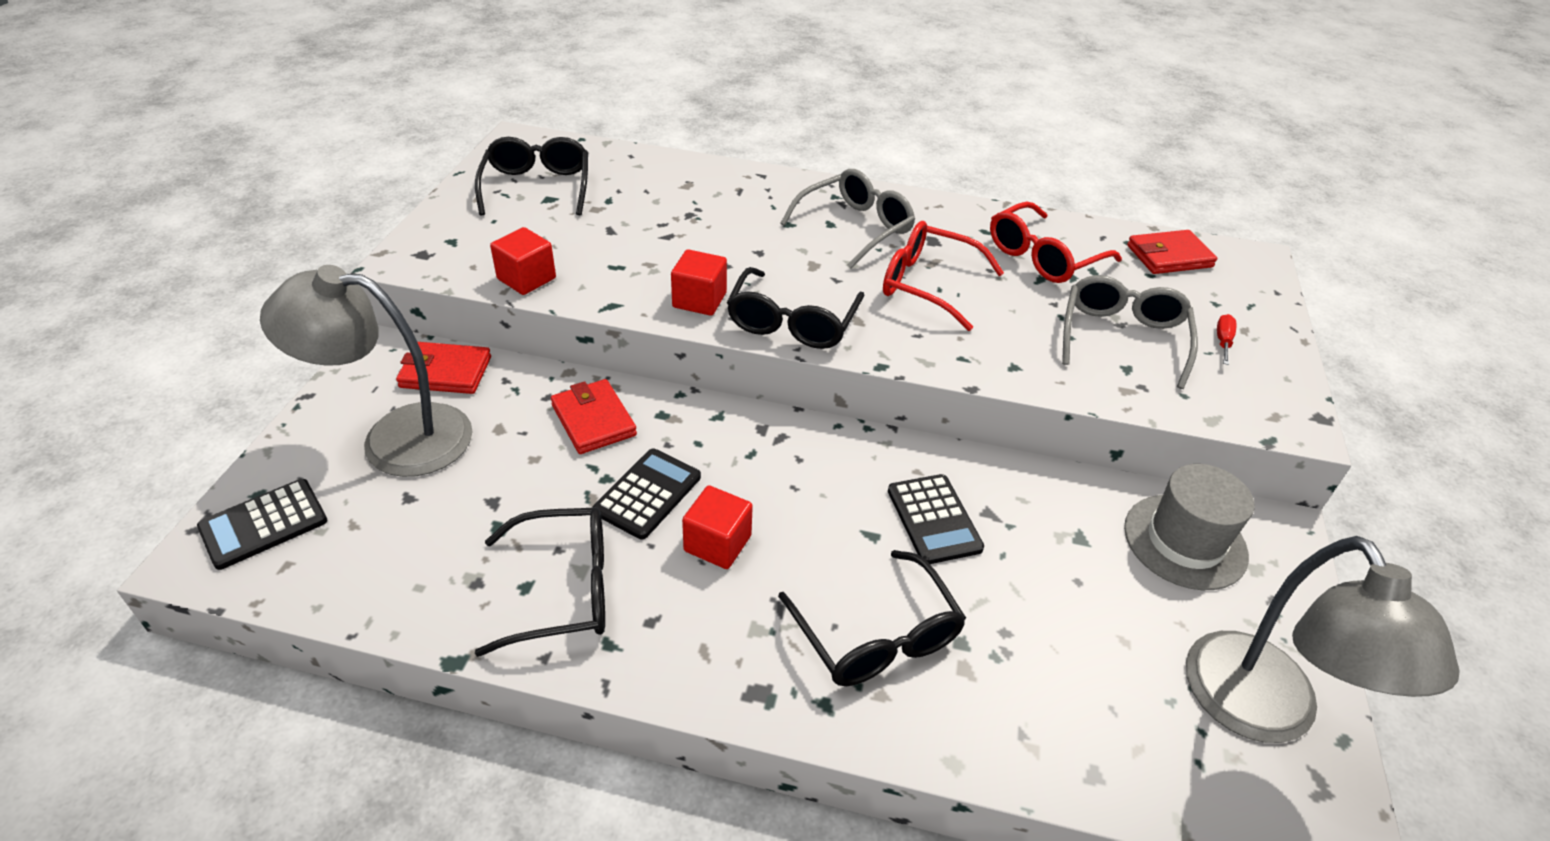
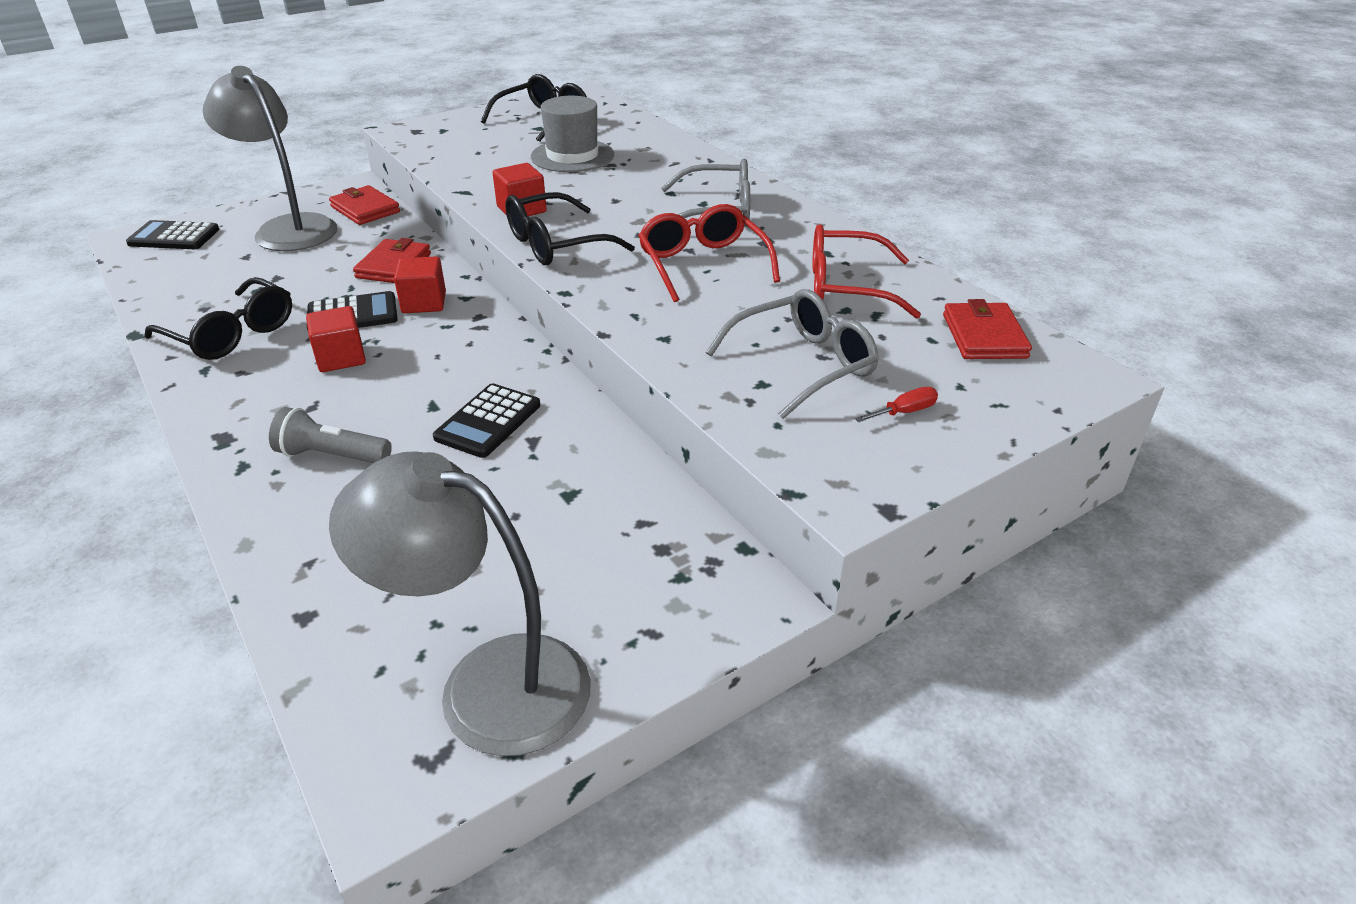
camera: 45 degrees right, 5 degrees down
(526, 279) = (445, 161): red cube -> red cube (424, 303)
(877, 636) = (332, 456): black glasses -> grey flashlight
(1169, 256) = (984, 336): red wallet -> red wallet turned 60 degrees clockwise
(1185, 541) = (650, 549): grey hat -> grey hat (572, 156)
(1263, 712) = (487, 683): grey lamp -> grey lamp turned 75 degrees clockwise

